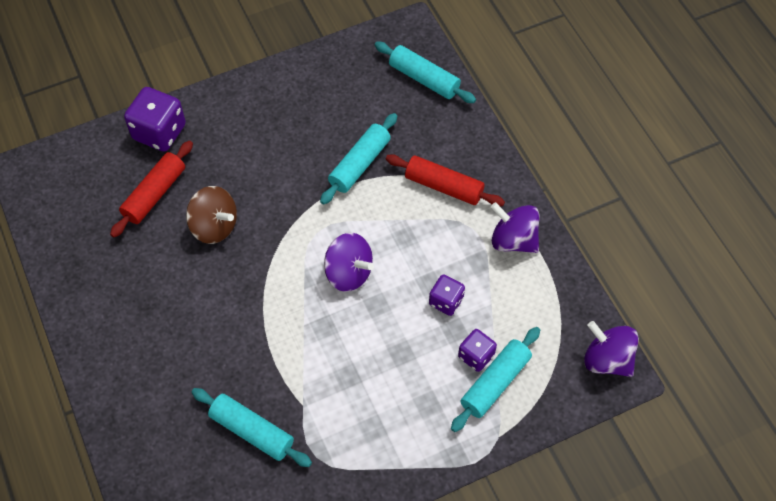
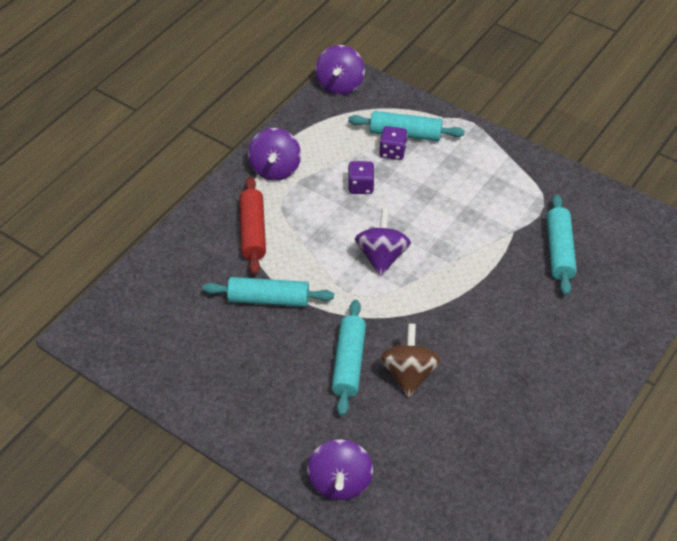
camera: 120 degrees left, 10 degrees down
(154, 194) = (411, 442): red rolling pin -> none
(159, 132) = (340, 482): purple dice -> purple spinning top
(424, 79) = (140, 296): turquoise rolling pin -> turquoise rolling pin (349, 363)

